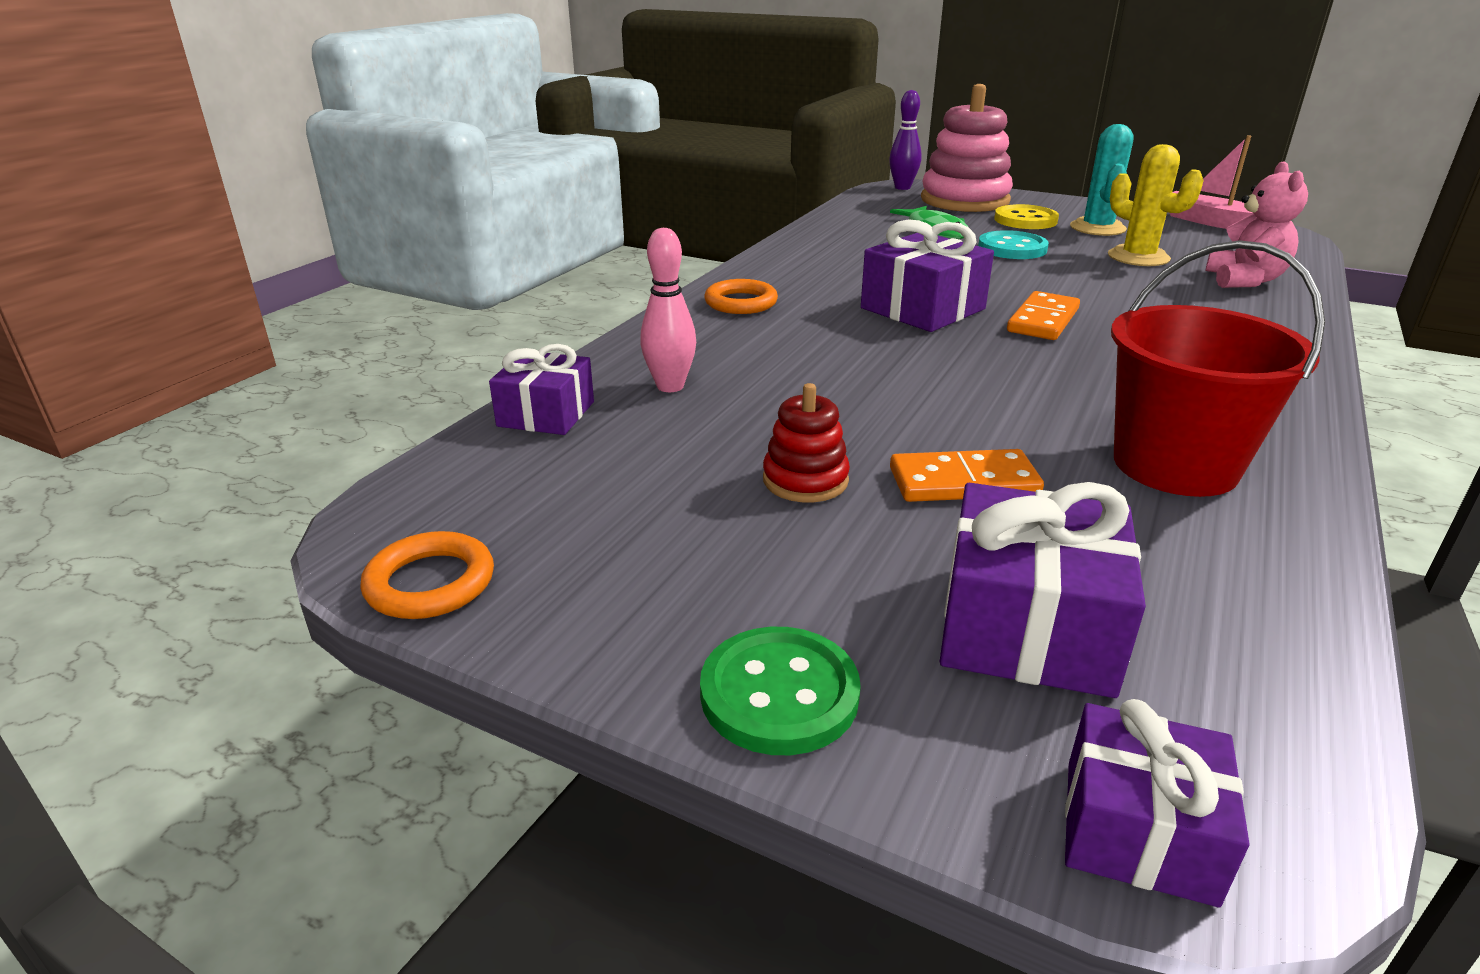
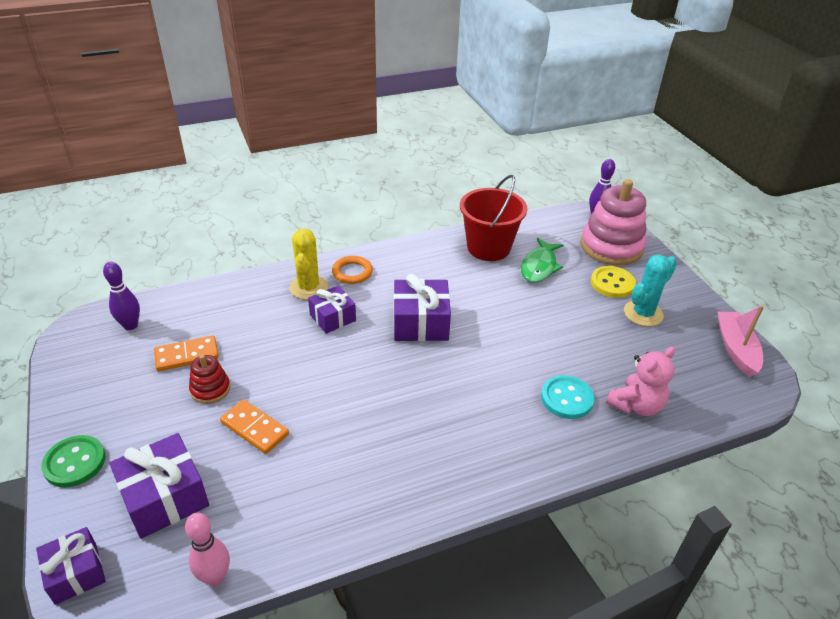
camera: 40 degrees right, 10 degrees up
(430, 583) = (63, 357): orange ring -> none
(496, 483) = (130, 325): none -> purple bowling pin
(546, 414) = (189, 299): purple gift -> purple gift (332, 317)
(670, 386) = (246, 310): pink bowling pin -> pink bowling pin (215, 577)
(1012, 248) = (554, 303): turquoise button -> turquoise button (567, 398)
(1042, 320) = (460, 365): orange domino -> orange domino (187, 355)
(1138, 257) = (613, 351): yellow cactus -> yellow cactus (308, 287)
(1175, 465) = (341, 479): red bucket -> red bucket (488, 247)

